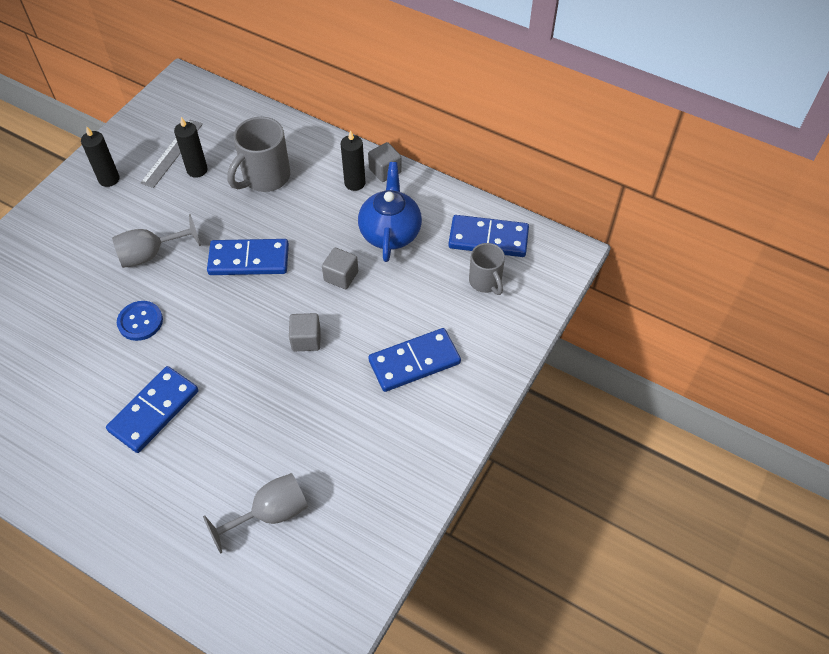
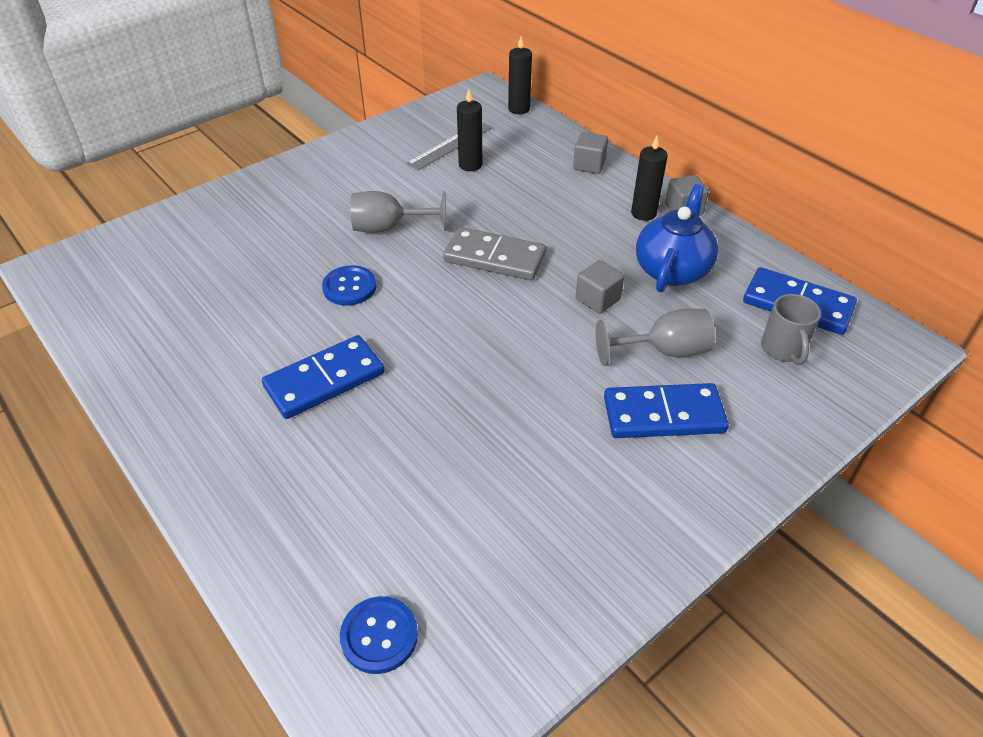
camera: 20 degrees right, 10 degrees down
(109, 179) = (375, 154): black candle -> black candle (519, 109)
(249, 259) = (495, 257): blue domino -> grey domino
(265, 177) = (542, 187): grey mug -> none
(270, 513) = (415, 539): grey goblet -> grey goblet (664, 351)
(270, 588) = (379, 636): none -> blue button
(306, 340) = (532, 354): grey cube -> grey cube (589, 165)

